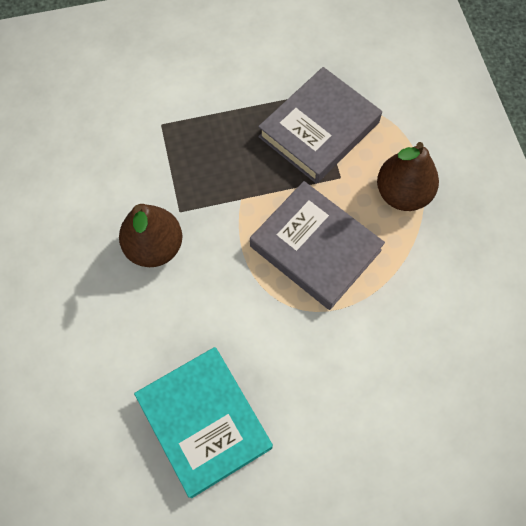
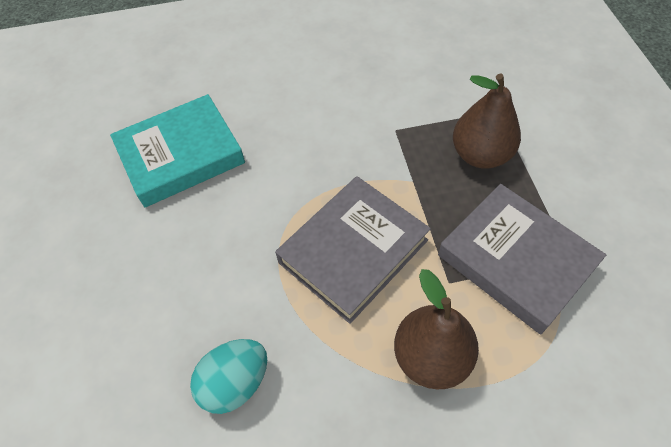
camera: 95 degrees right, 10 degrees down
(154, 247) = (356, 113): brown pear -> brown pear (480, 155)
(437, 334) = (235, 383): none -> turquoise egg

